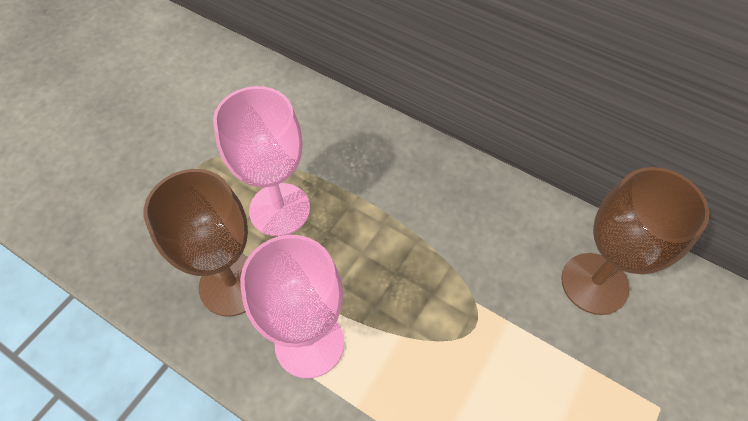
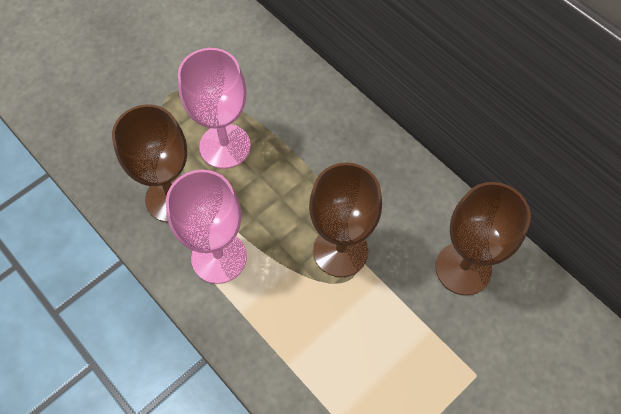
camera: 15 degrees right, 5 degrees up
(451, 298) = (340, 251): none -> brown goblet

